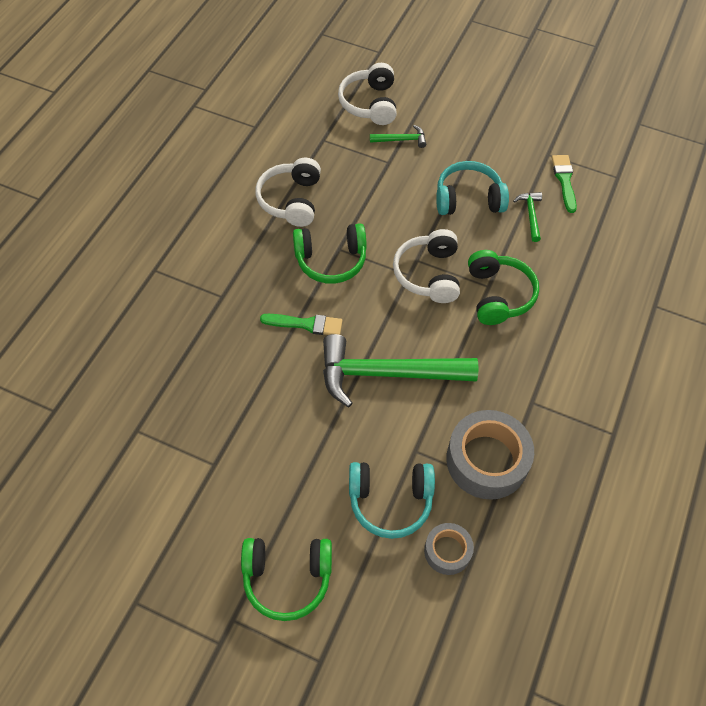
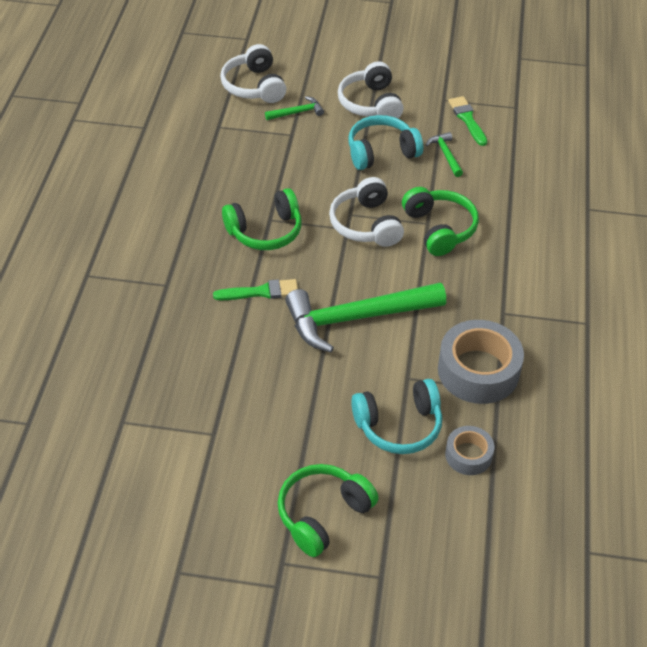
camera: 15 degrees left, 10 degrees down
(287, 578) = (323, 514): green headphones -> green headphones turned 150 degrees clockwise
(291, 200) = (206, 186): white headphones -> white headphones (371, 103)

